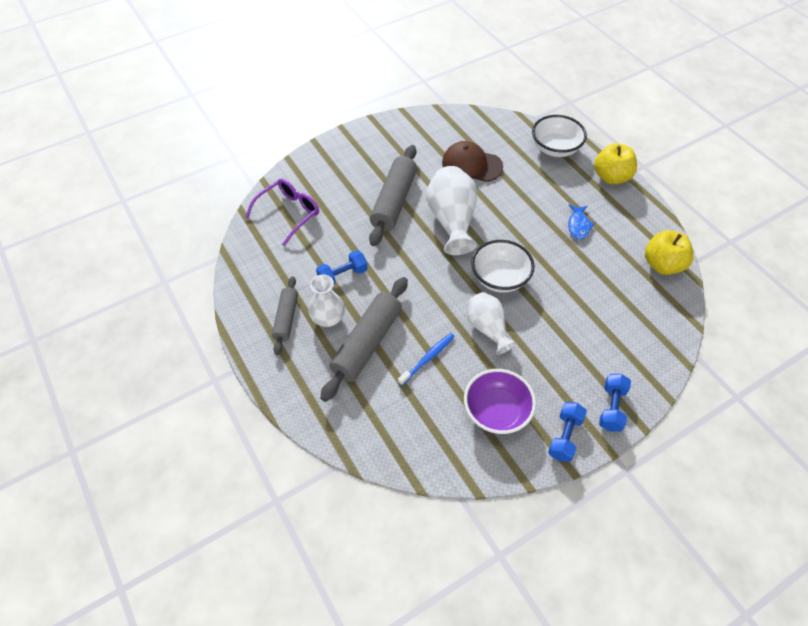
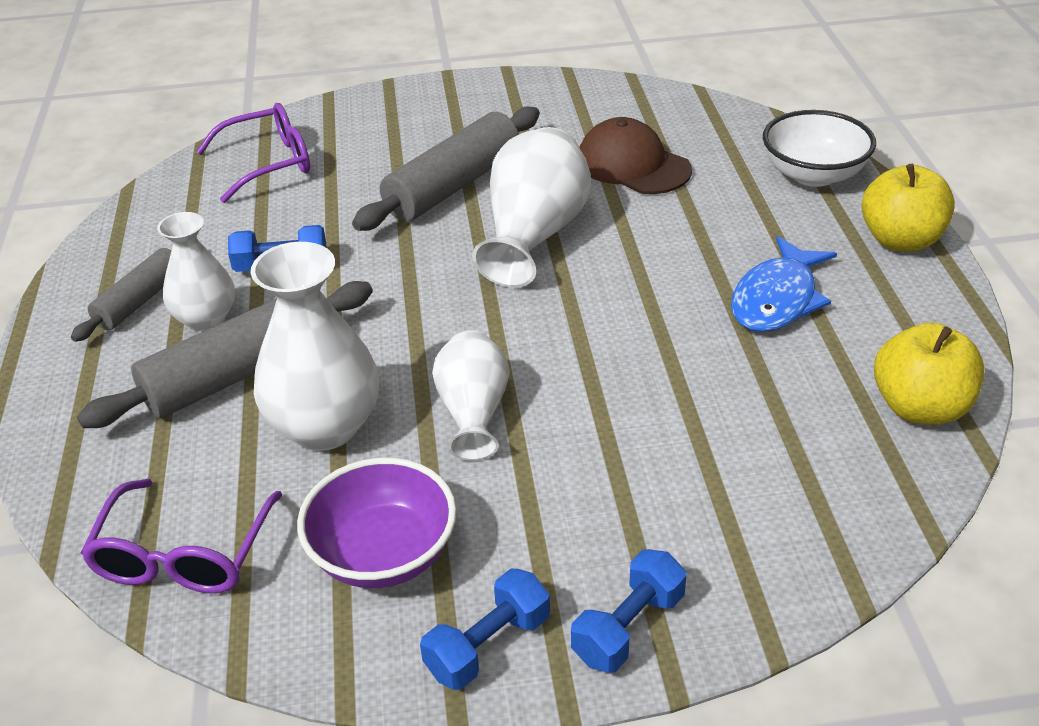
camera: 25 degrees right, 15 degrees down
(412, 445) = (183, 555): none -> purple glasses
(428, 358) = (325, 426): blue toothbrush -> white vase
(500, 278) = (557, 341): white bowl -> none
(578, 225) = (777, 299): blue fish -> blue fish, size x1.59

